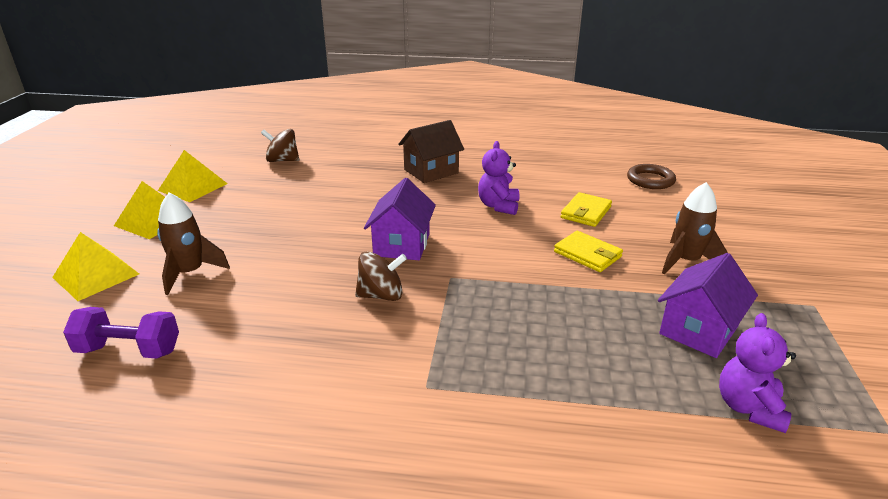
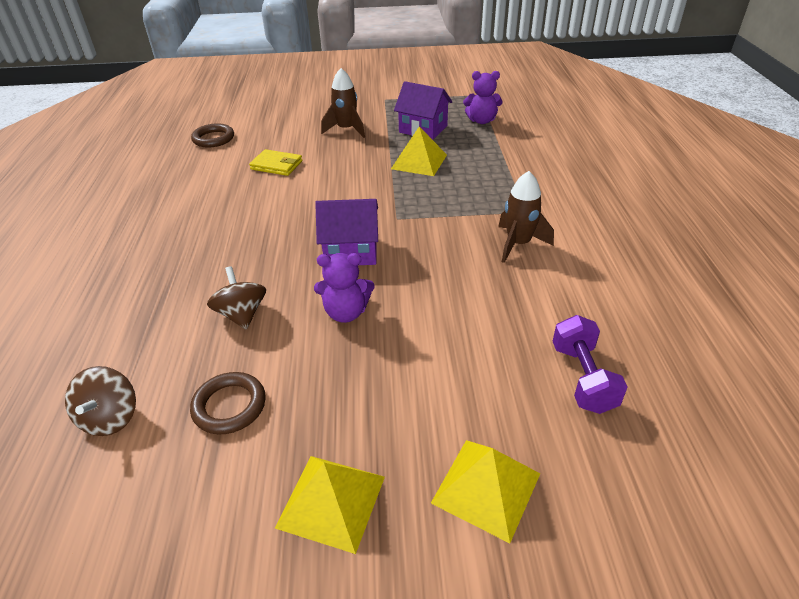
camera: 100 degrees left, 10 degrees up
(190, 273) = (448, 390): brown rocket -> brown rocket (518, 244)
(193, 187) = (208, 505): yellow pyramid -> yellow pyramid (419, 161)
(258, 191) = (229, 406): none -> brown ring
(381, 295) = (435, 248): brown spinning top -> brown spinning top (242, 314)
(431, 171) = (177, 259): brown house -> none
(498, 206) = (267, 207): purple teddy bear -> purple teddy bear (346, 312)
(587, 254) = (345, 163): yellow wallet -> none

